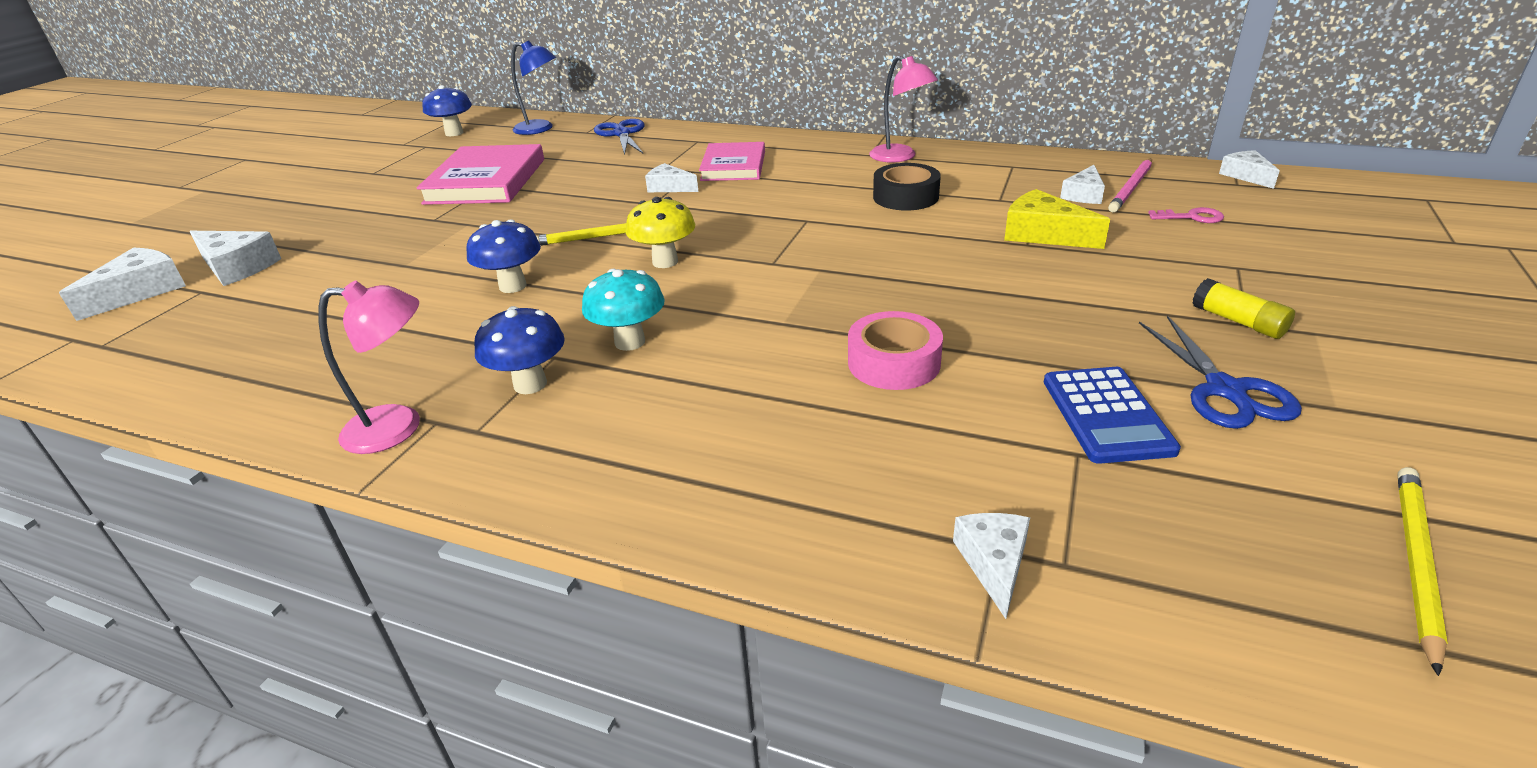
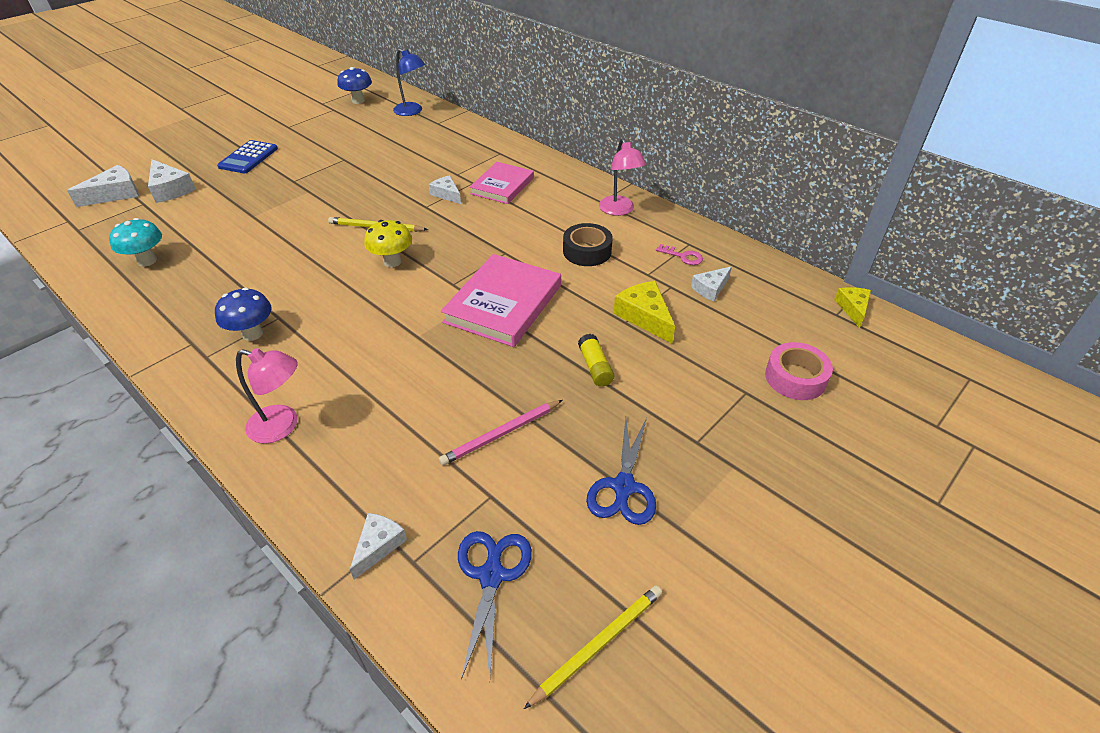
camera: 20 degrees right, 10 degrees up
(398, 427) = (172, 340): pink lamp -> pink lamp (282, 426)
(486, 181) = (345, 154): pink book -> pink book (503, 304)
(513, 286) = (296, 254): blue mushroom -> none
(622, 134) = (458, 131): blue scissors -> blue scissors (491, 575)
(630, 342) = (324, 321): turquoise mushroom -> turquoise mushroom (147, 261)
(894, 363) = (451, 390): pink tape -> pink tape (795, 378)
(1106, 415) = (534, 476): blue calculator -> blue calculator (248, 158)
(1131, 188) = (752, 293): pink pencil -> pink pencil (501, 434)
(1191, 217) = (764, 335): pink key -> pink key (683, 256)
(1238, 322) = (693, 438): yellow glue stick -> yellow glue stick (595, 367)
(1246, 176) = (852, 308): white cheese -> yellow cheese

